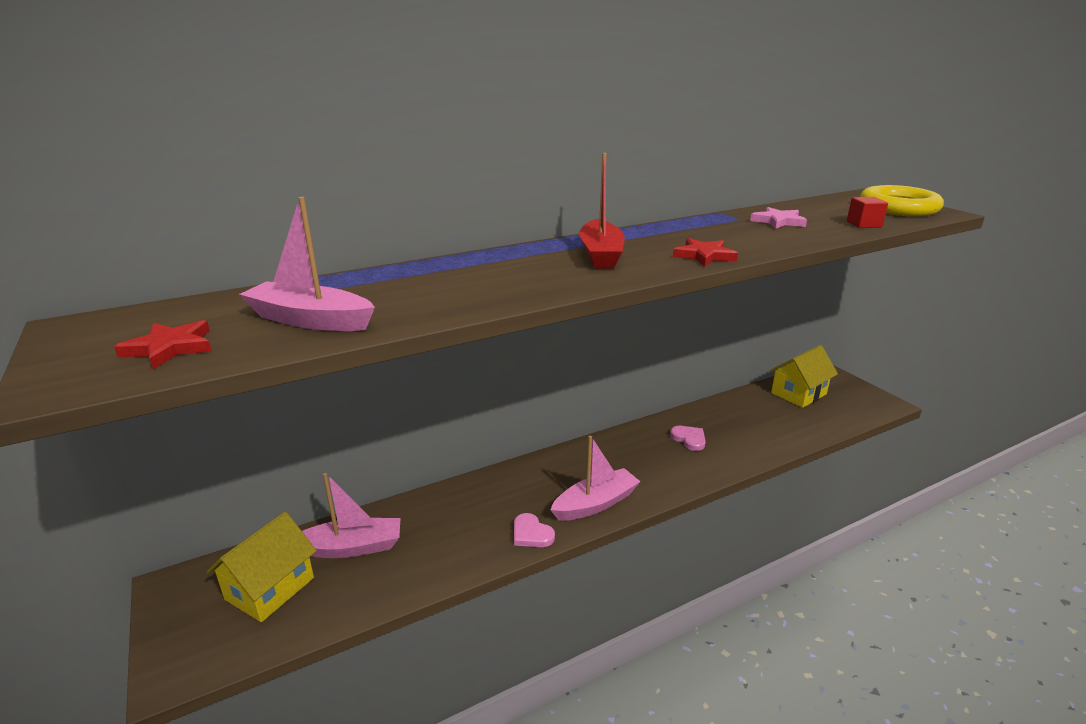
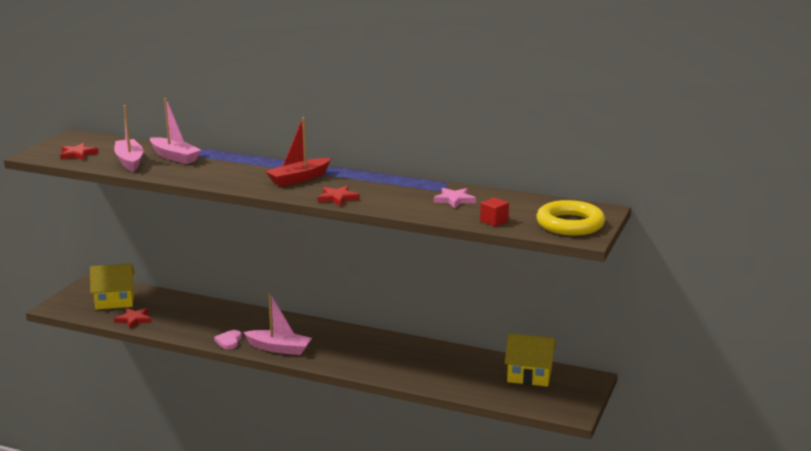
camera: 50 degrees right, 5 degrees down
(351, 547) = (161, 305): pink boat -> pink boat (175, 157)
(355, 594) = (134, 320): none -> red star
(689, 439) = (393, 354): pink heart -> none

